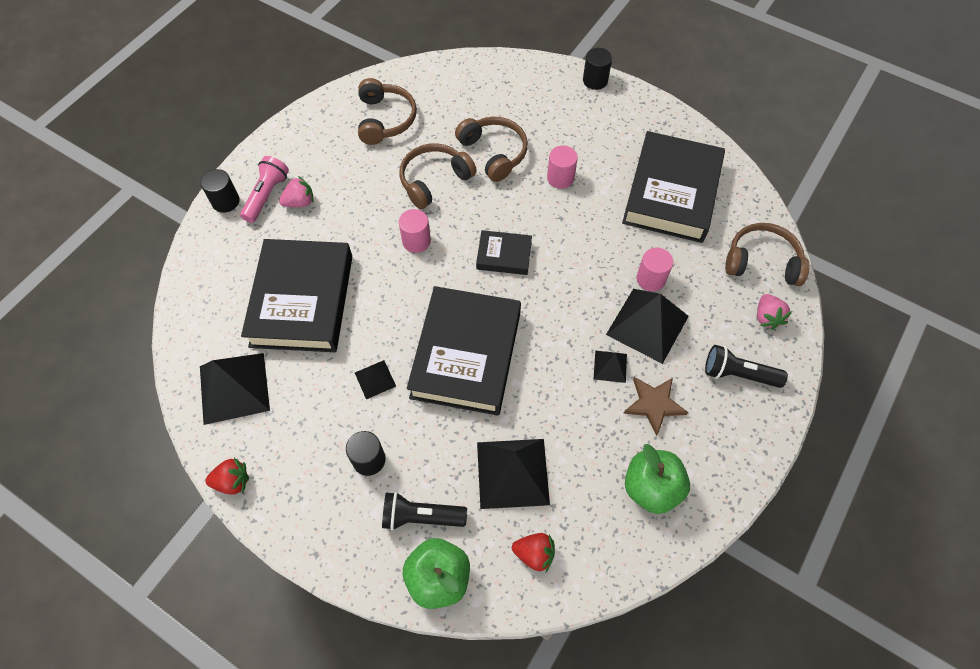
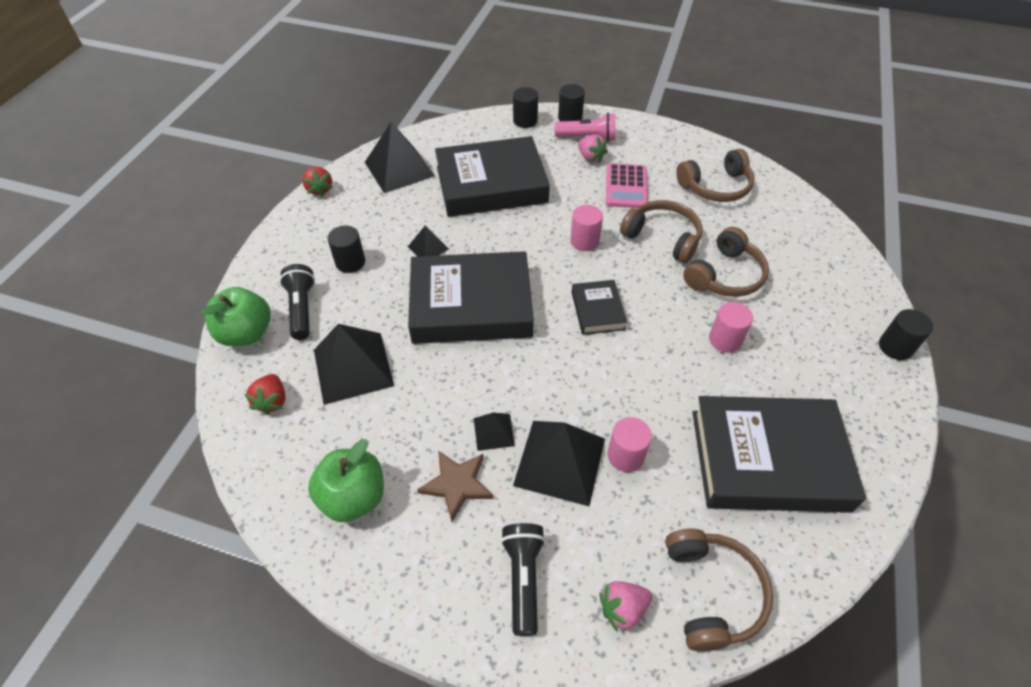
camera: 75 degrees right, 10 degrees down
(209, 244) = (525, 121): none -> black cylinder
(356, 186) = (626, 187): none -> pink calculator

